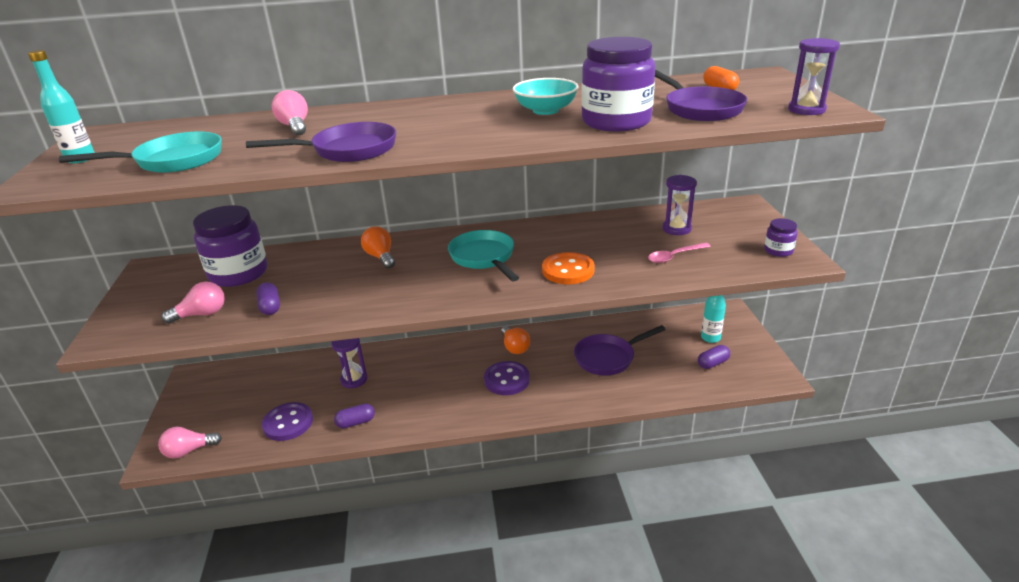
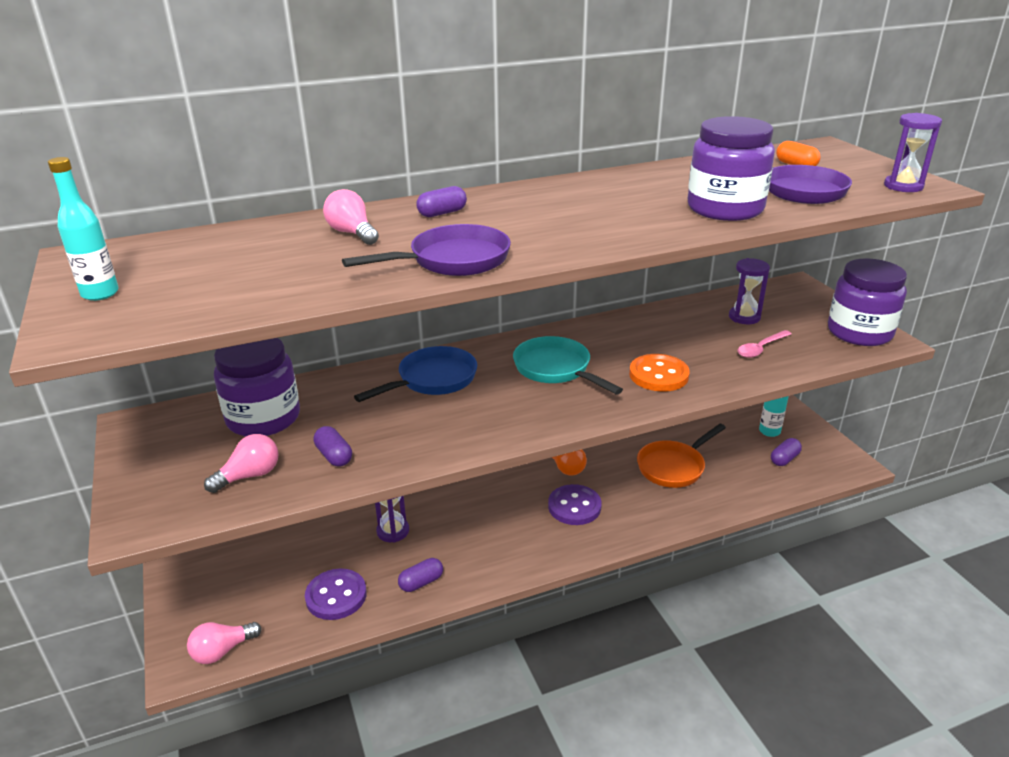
camera: 15 degrees left, 0 degrees up
(173, 161) = (236, 288): turquoise pan -> none
(377, 115) = (442, 213): none -> purple capsule
(380, 257) = (432, 380): orange light bulb -> blue pan
(545, 110) = (635, 198): turquoise bowl -> none
(608, 358) = (674, 467): purple pan -> orange pan
(778, 250) = (859, 332): purple jar -> purple jar, size x2.13

